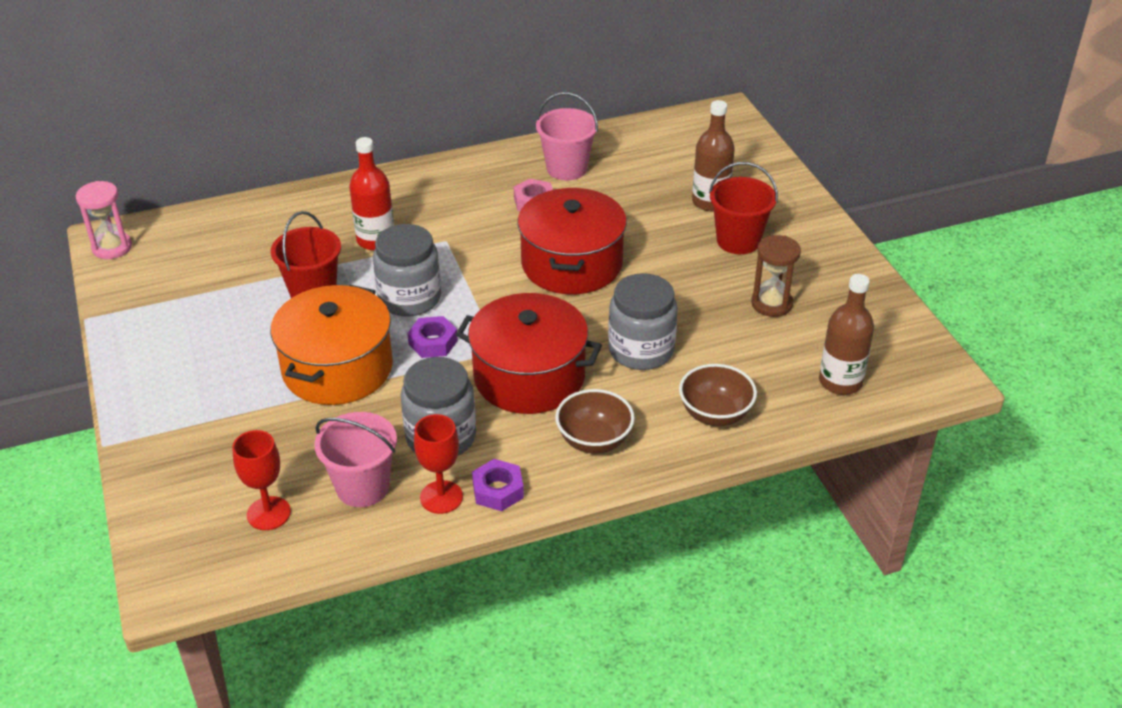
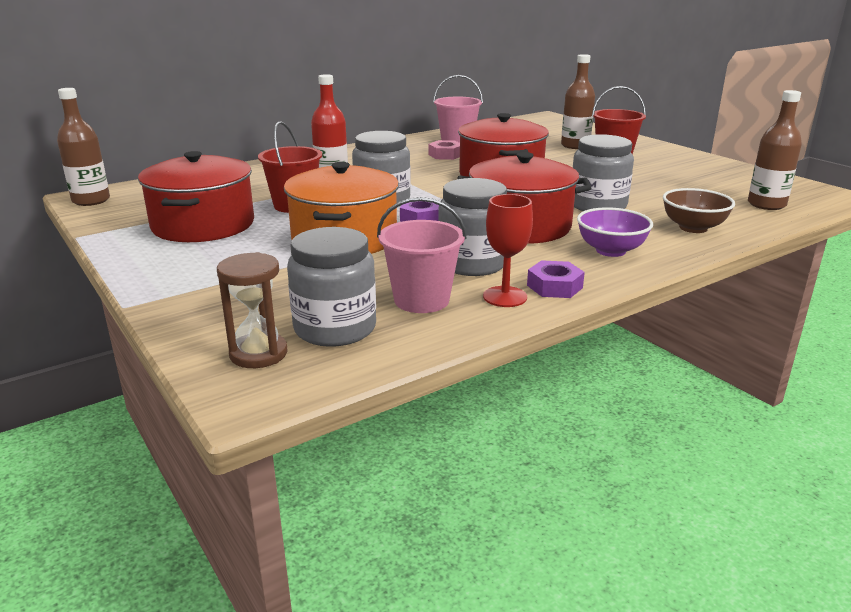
camera: 15 degrees left, 15 degrees down
(112, 247) = (91, 200): pink hourglass -> brown bottle
(209, 317) = (203, 225): none -> red pot
(268, 513) = (335, 328): red goblet -> grey jar
(594, 441) = (610, 251): brown bowl -> purple bowl
(771, 304) = (670, 178): brown hourglass -> brown hourglass (258, 354)

